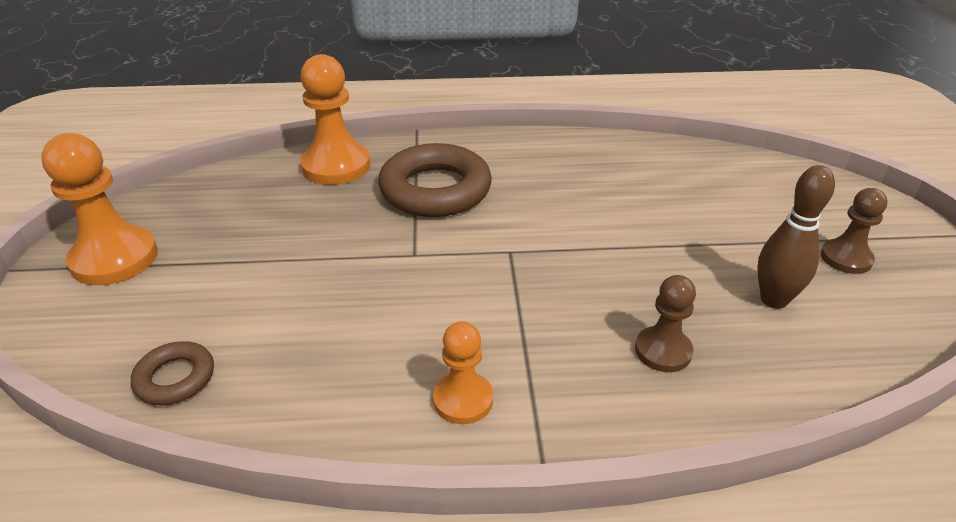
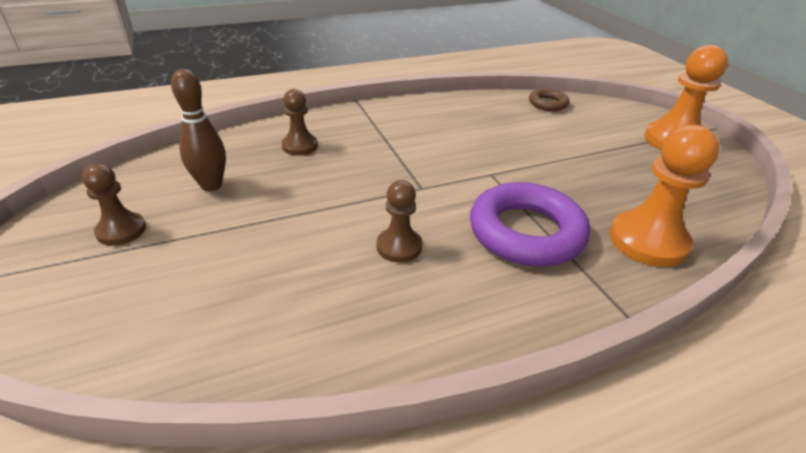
camera: 160 degrees right, 0 degrees up
(435, 190) = (526, 232): brown ring -> purple ring
(463, 399) = (405, 114): orange pawn -> none
(561, 198) = (399, 247): none -> brown pawn

